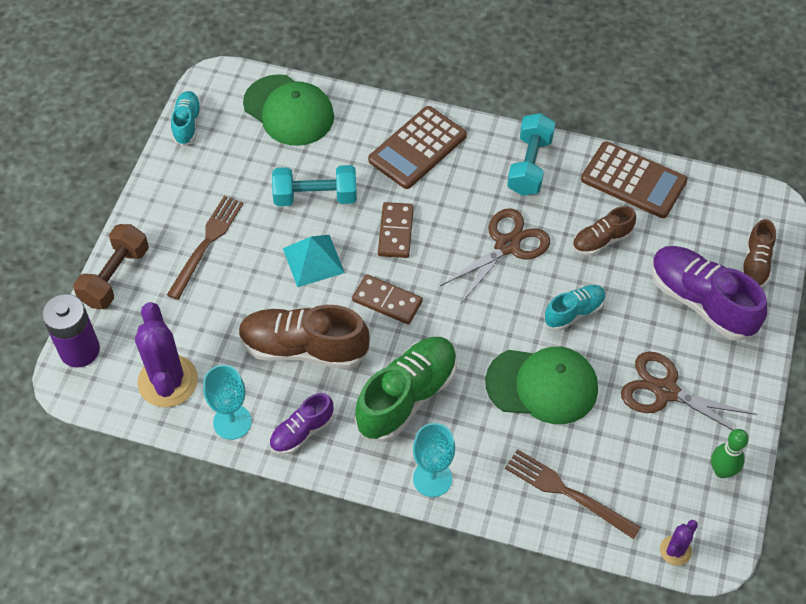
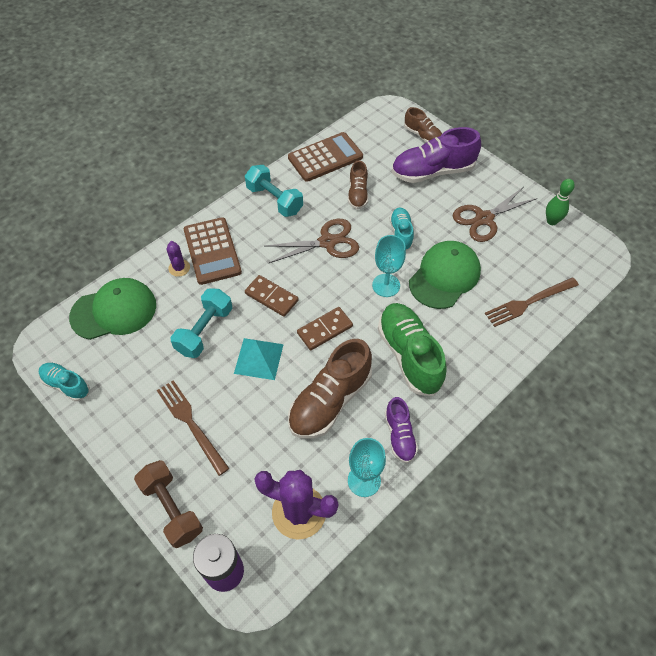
camera: 60 degrees left, 0 degrees up
(432, 478) = (481, 371): turquoise goblet -> turquoise goblet (386, 285)
(507, 245) = (327, 242): brown scissors -> brown scissors turned 90 degrees clockwise
(675, 550) = (594, 269): purple cactus -> purple cactus (179, 268)

